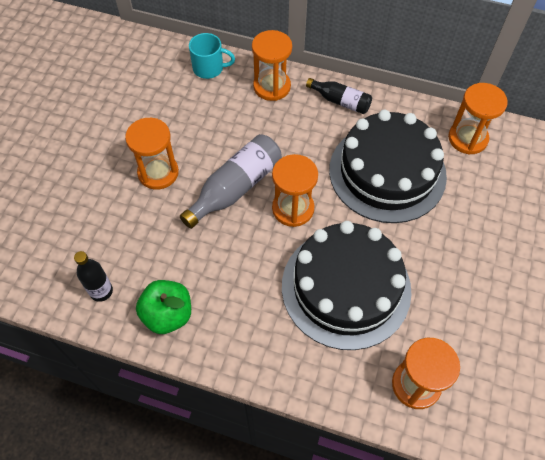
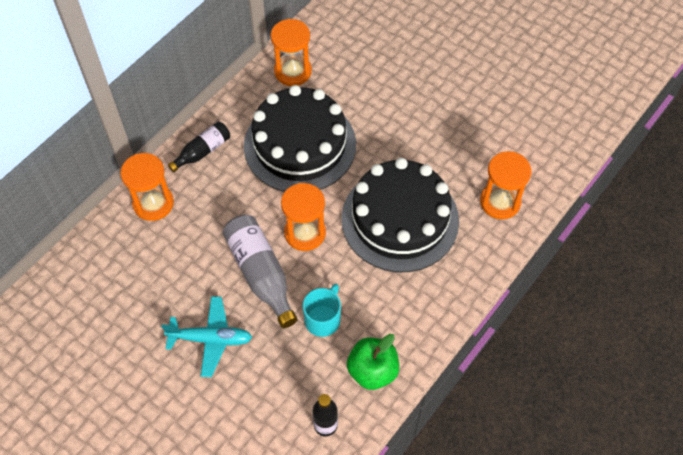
camera: 70 degrees left, 0 degrees up
(158, 173) = (210, 339): orange hourglass -> turquoise plane
(209, 68) = (97, 253): turquoise mug -> turquoise mug (323, 319)

